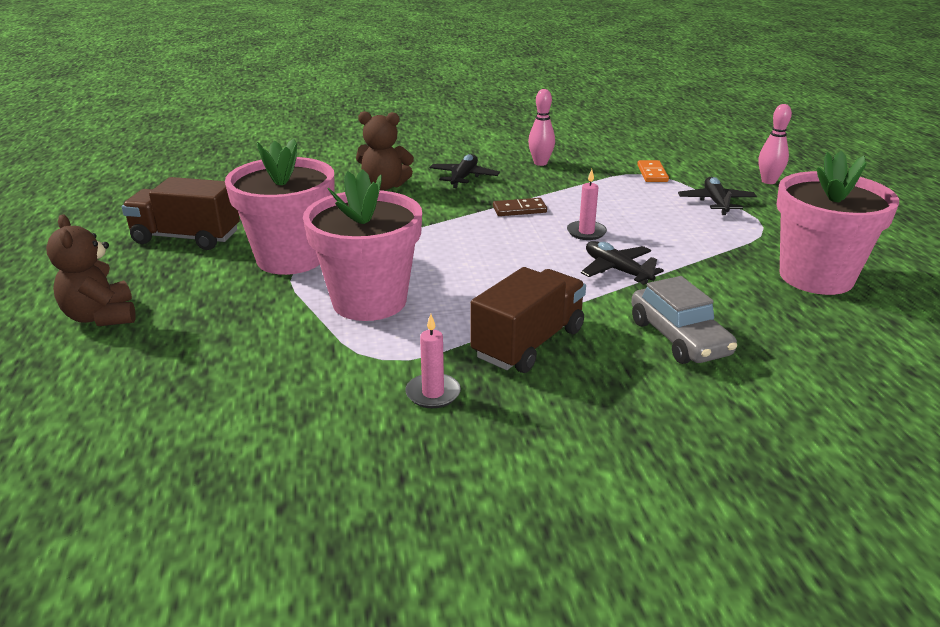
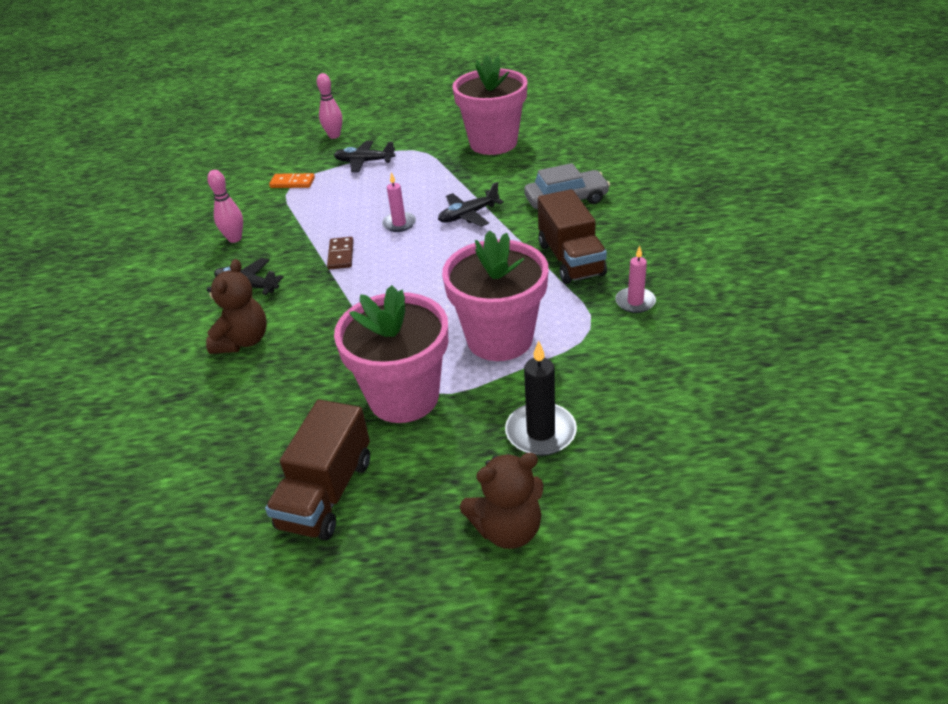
camera: 80 degrees left, 10 degrees up
(215, 330) = (540, 432): none -> black candle
(528, 343) = (570, 259): brown truck -> brown truck turned 150 degrees counterclockwise

